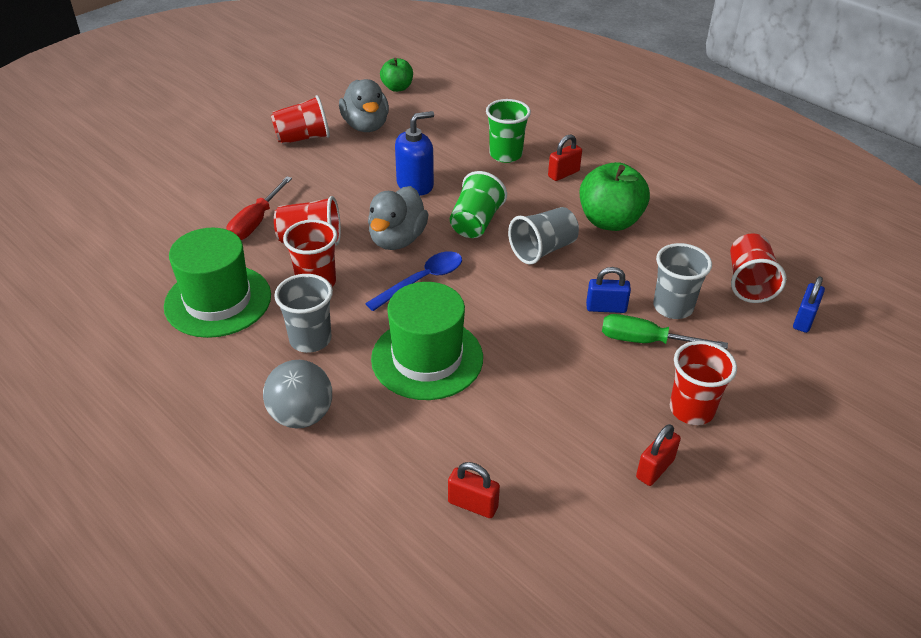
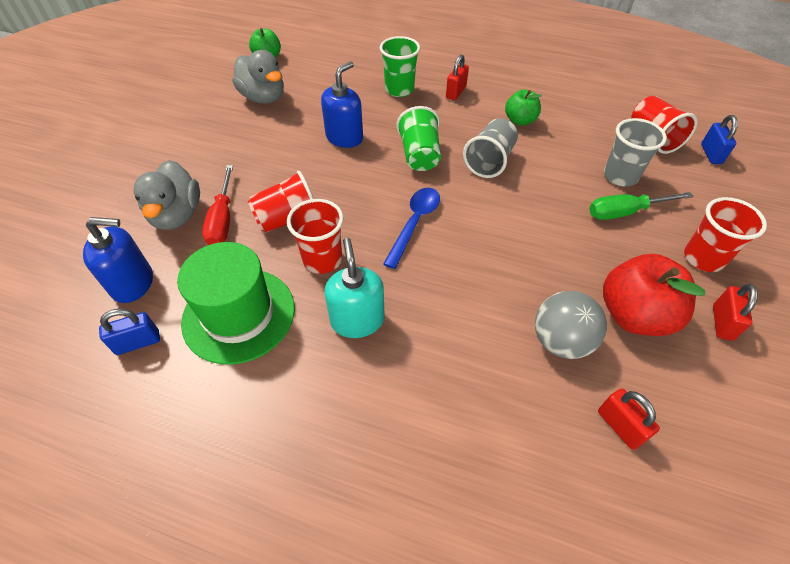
camera: 25 degrees left, 10 degrees up
(153, 248) = (133, 283): none -> blue soap dispenser
(301, 416) = (405, 405): grey ball -> grey ball (560, 341)
(303, 138) = (213, 124): red cup -> none
(310, 339) = (357, 320): grey cup -> turquoise soap dispenser
(397, 239) = (365, 192): grey duck -> grey duck (177, 215)
(427, 358) = (473, 296): green hat -> none
(473, 504) = (619, 426): red padlock -> red padlock turned 60 degrees clockwise
(569, 429) = (634, 315): none -> red apple
(606, 308) = (575, 194): blue padlock -> blue padlock (138, 342)
(610, 221) = (520, 120): green apple -> green apple, size x0.59

